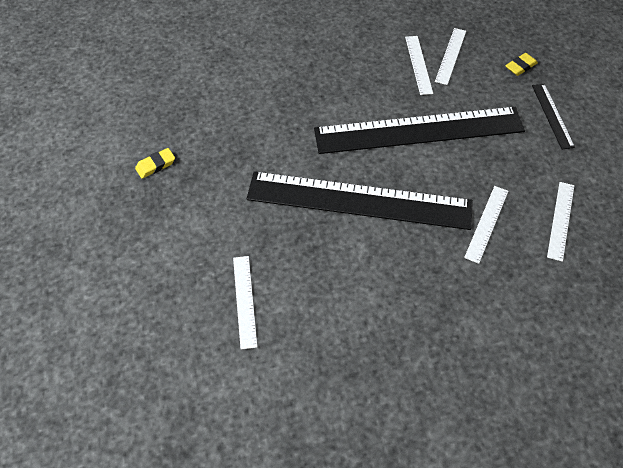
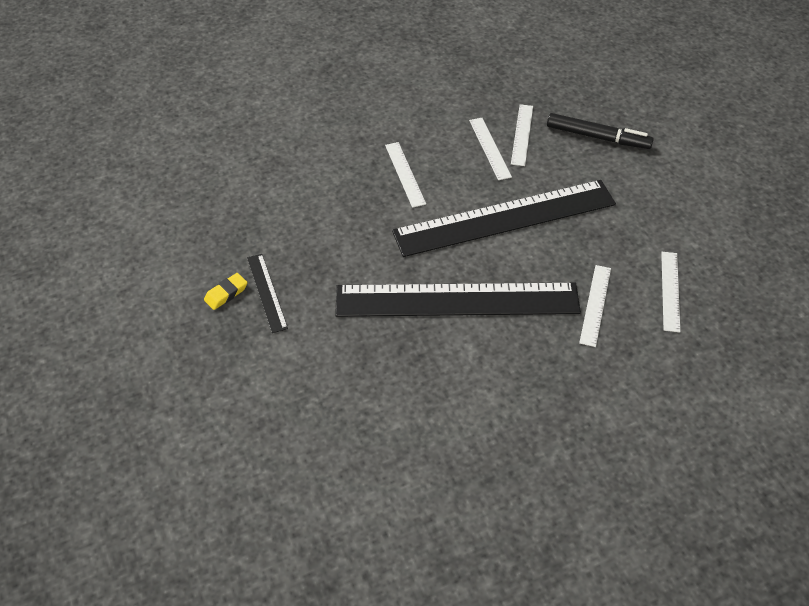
camera: 10 degrees left, 5 degrees down
(244, 301) = (357, 422): white ruler -> white ruler (405, 174)
(520, 66) = (598, 137): yellow eraser -> black marker
(552, 115) = (640, 184): black ruler -> black ruler (267, 292)

